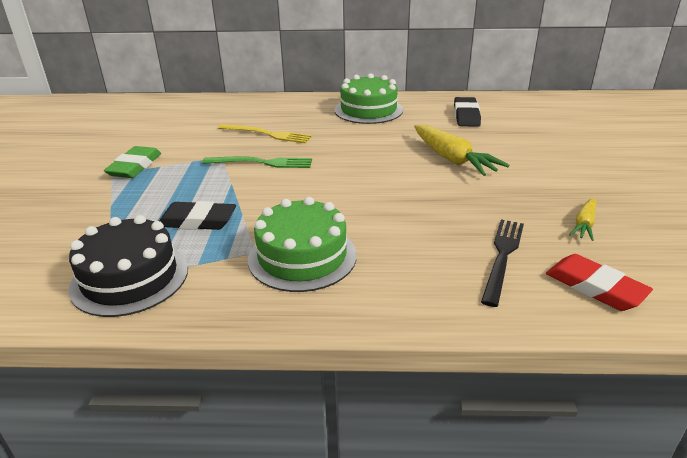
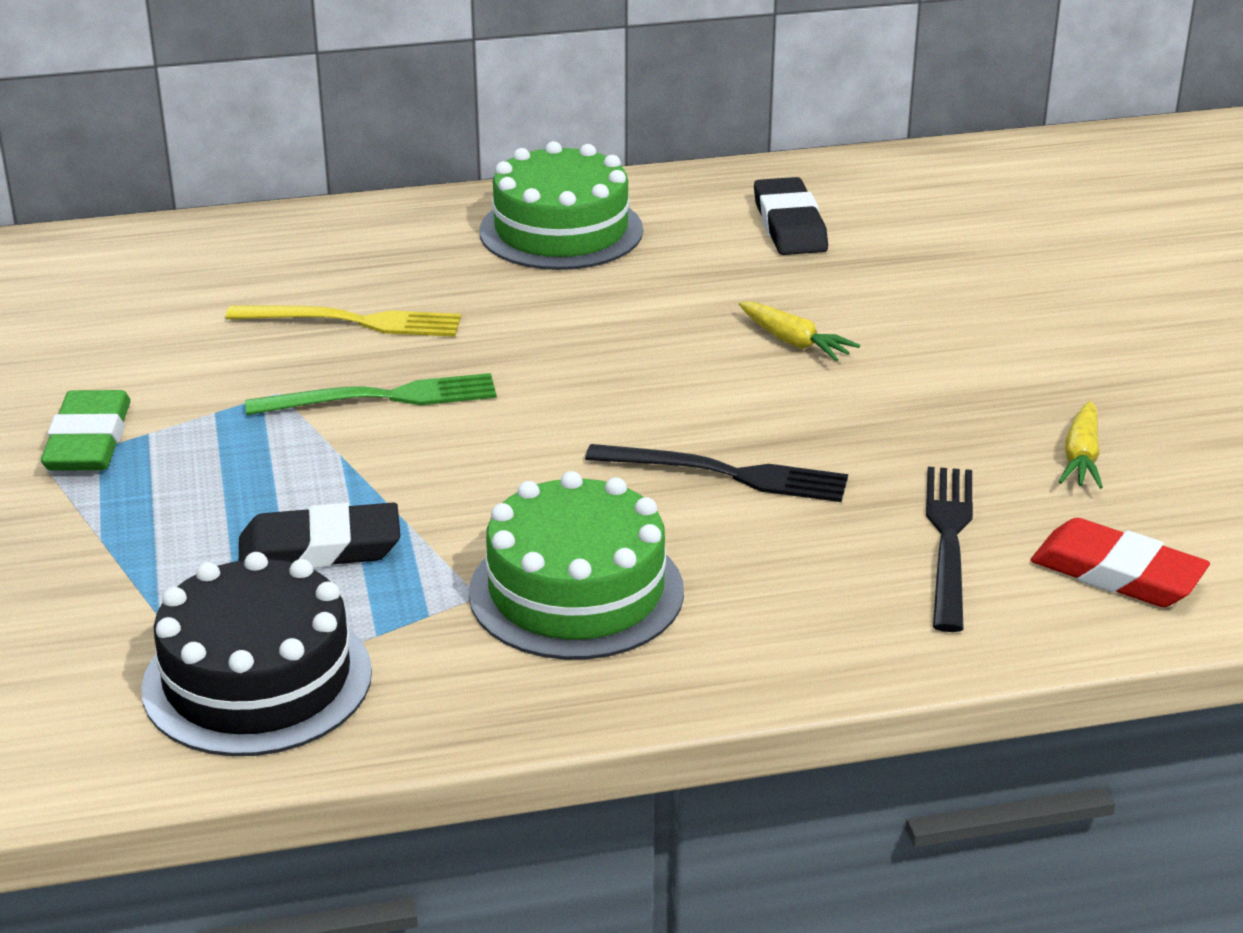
camera: 15 degrees left, 0 degrees up
(399, 211) = (726, 474): none -> black fork
(452, 159) = (794, 342): yellow carrot -> yellow carrot, size x0.54

